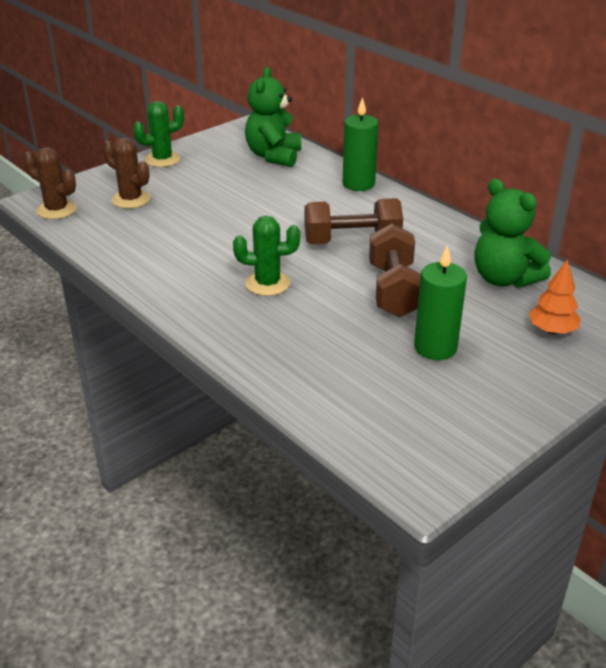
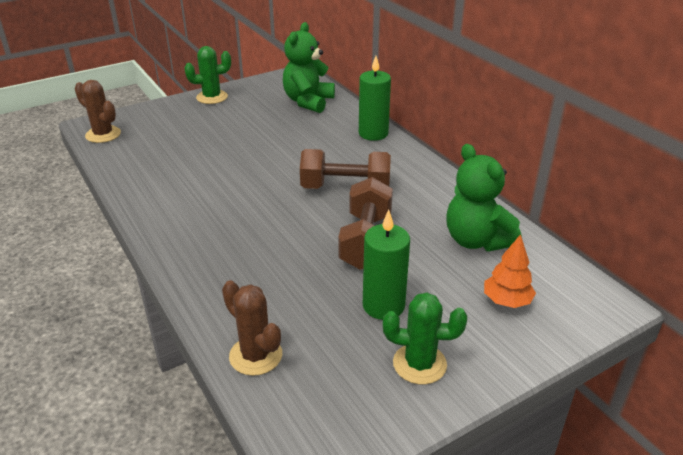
camera: 10 degrees right, 0 degrees up
(131, 199) = (169, 131): brown cactus -> brown cactus (255, 355)
(267, 284) = (252, 222): green cactus -> green cactus (419, 364)

